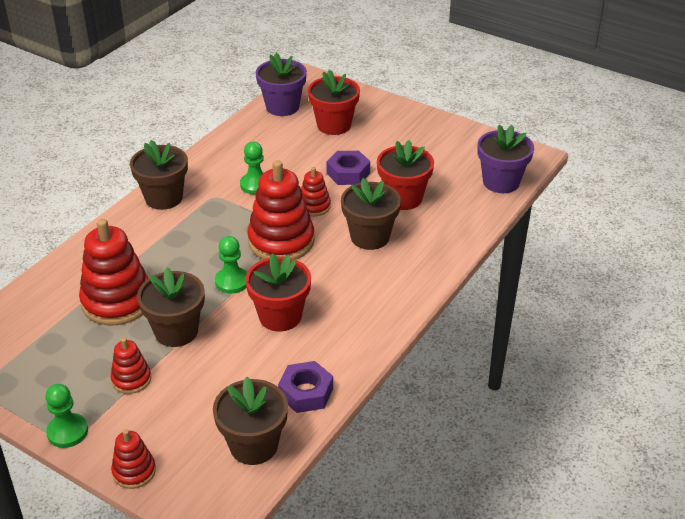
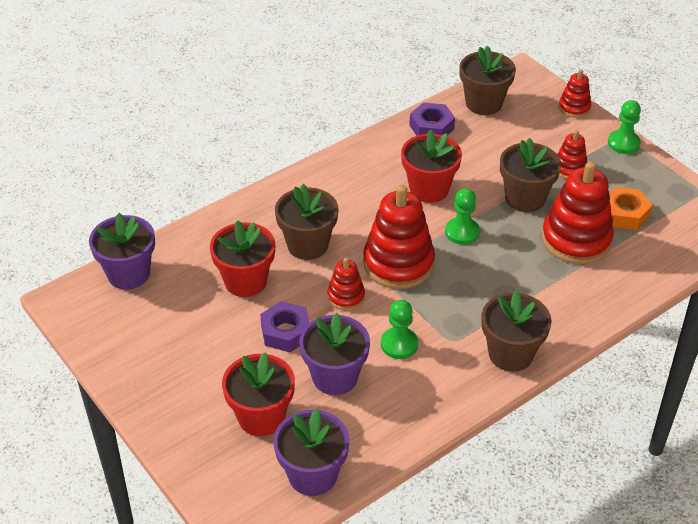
camera: 160 degrees left, 5 degrees up
(67, 341) = (624, 214): none -> orange nut
(295, 156) = (335, 377): none -> purple flower pot

